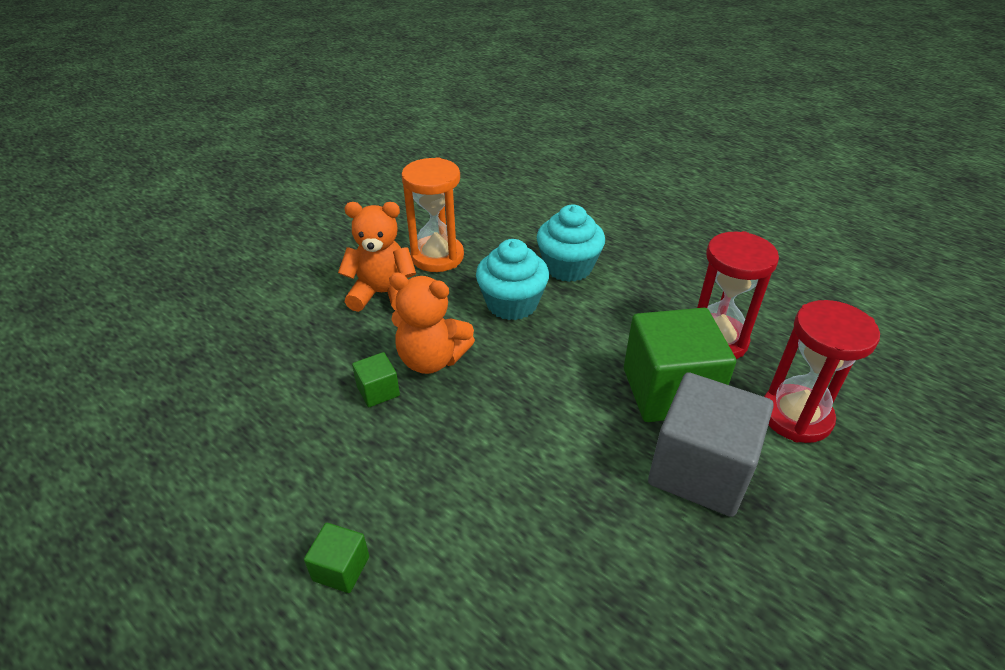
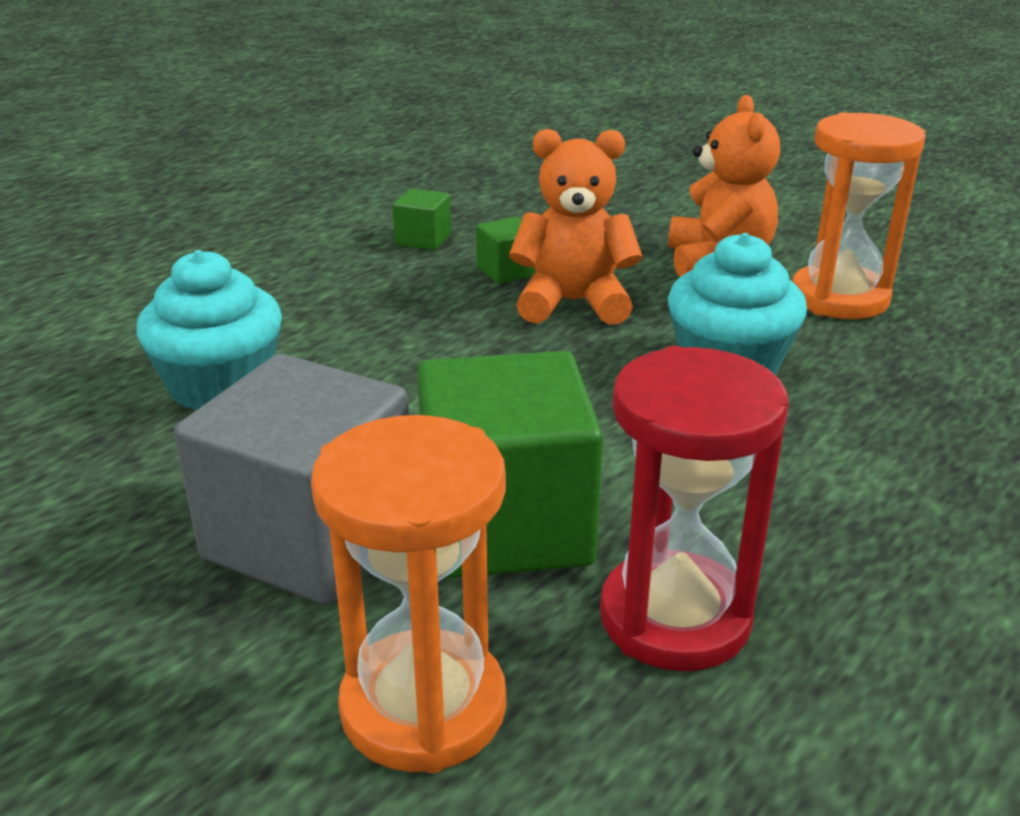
camera: 90 degrees right, 10 degrees down
(341, 568) = (246, 269): green cube -> green cube (423, 240)
(431, 359) = (573, 303): orange teddy bear -> orange teddy bear turned 75 degrees clockwise
(568, 267) = (875, 429): turquoise cupcake -> turquoise cupcake (220, 386)
(796, 416) = (423, 707): red hourglass -> orange hourglass

